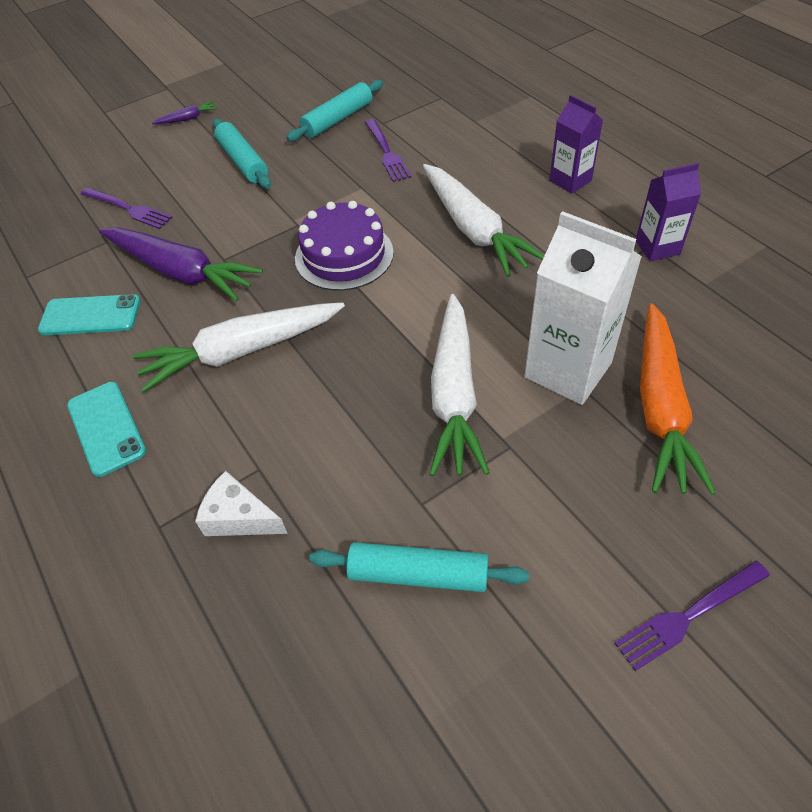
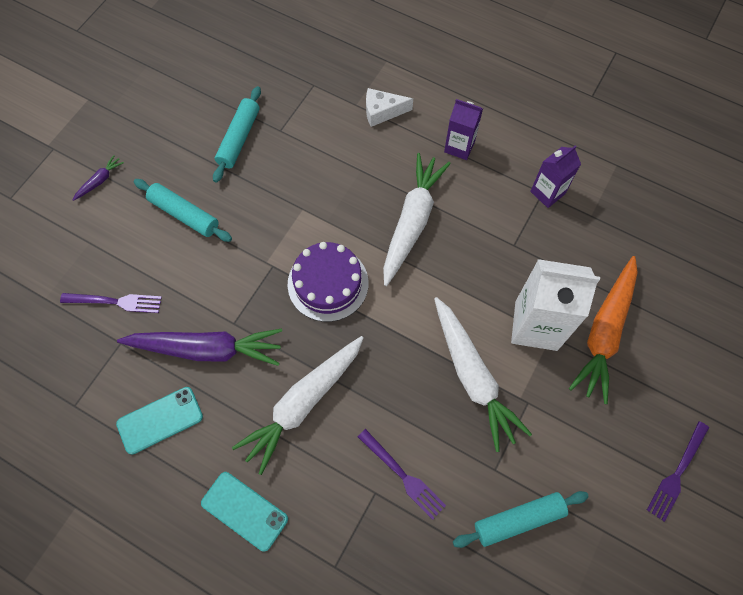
camera: 30 degrees left, 15 degrees up
(239, 517) = (385, 534): white cheese -> white cheese (382, 112)
(387, 153) = (302, 163): purple fork -> purple fork (403, 476)
(473, 229) = (412, 222): white carrot -> white carrot turned 105 degrees counterclockwise
(660, 407) = (604, 332): orange carrot -> orange carrot turned 45 degrees clockwise

